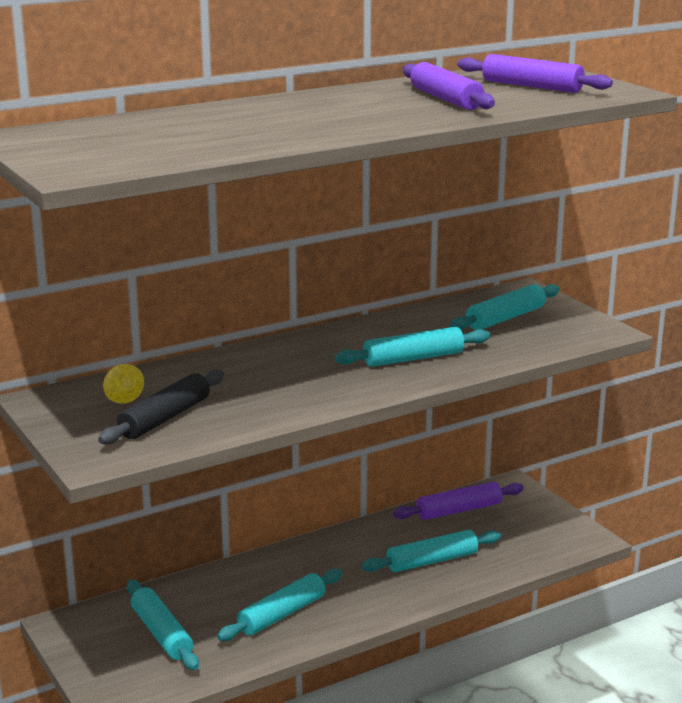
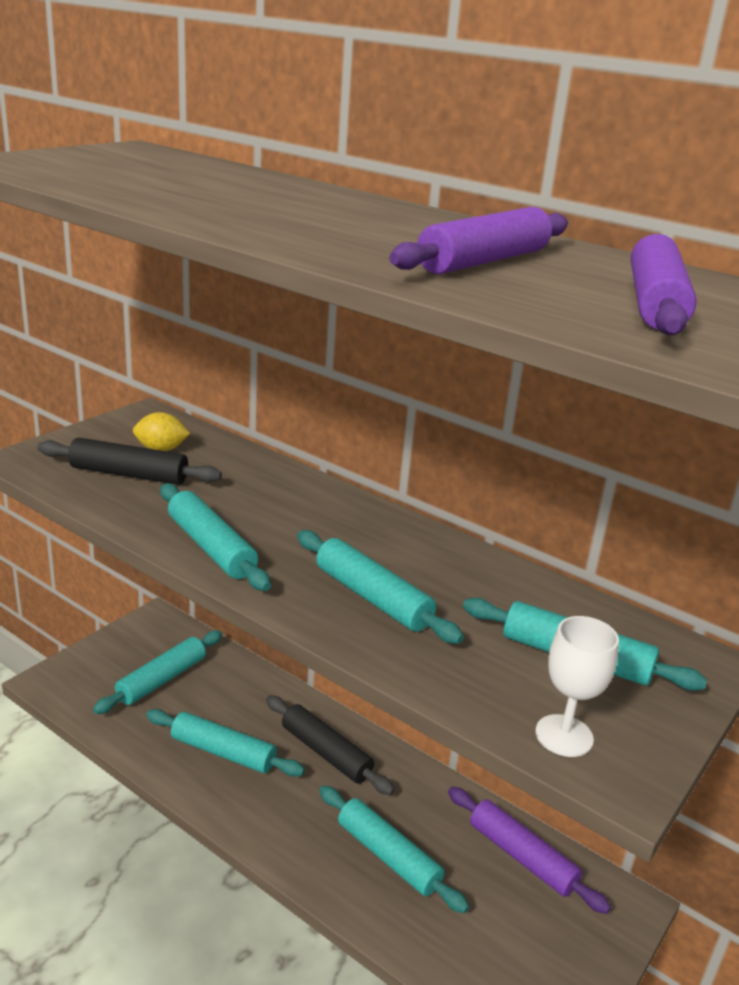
camera: 65 degrees right, 5 degrees up
(314, 399) = (211, 547): none -> turquoise rolling pin
(314, 565) = (326, 753): none -> black rolling pin
(571, 336) = (564, 735): none -> white goblet

